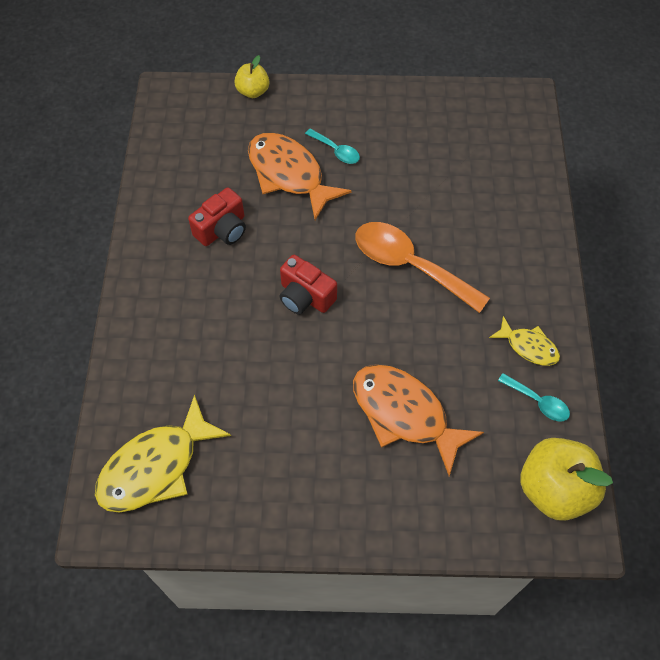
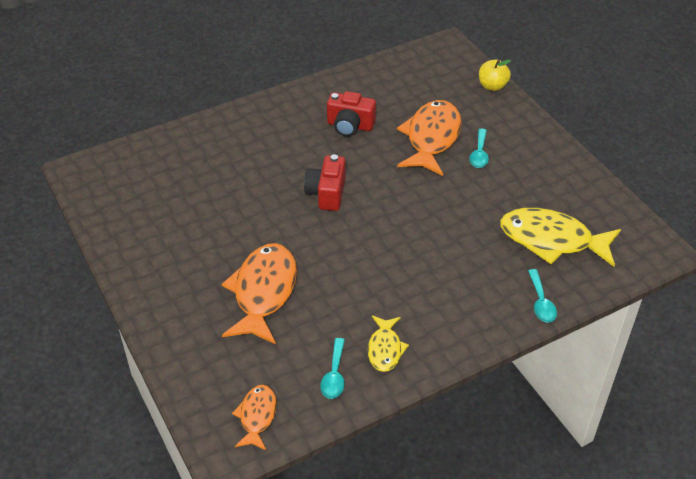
camera: 60 degrees right, 15 degrees down
(156, 466) = (134, 177): yellow fish -> yellow fish (552, 240)
(409, 265) = (405, 241): orange spoon -> none
(538, 206) = (541, 302): none -> turquoise spoon
(554, 489) = (257, 416): yellow apple -> orange fish

